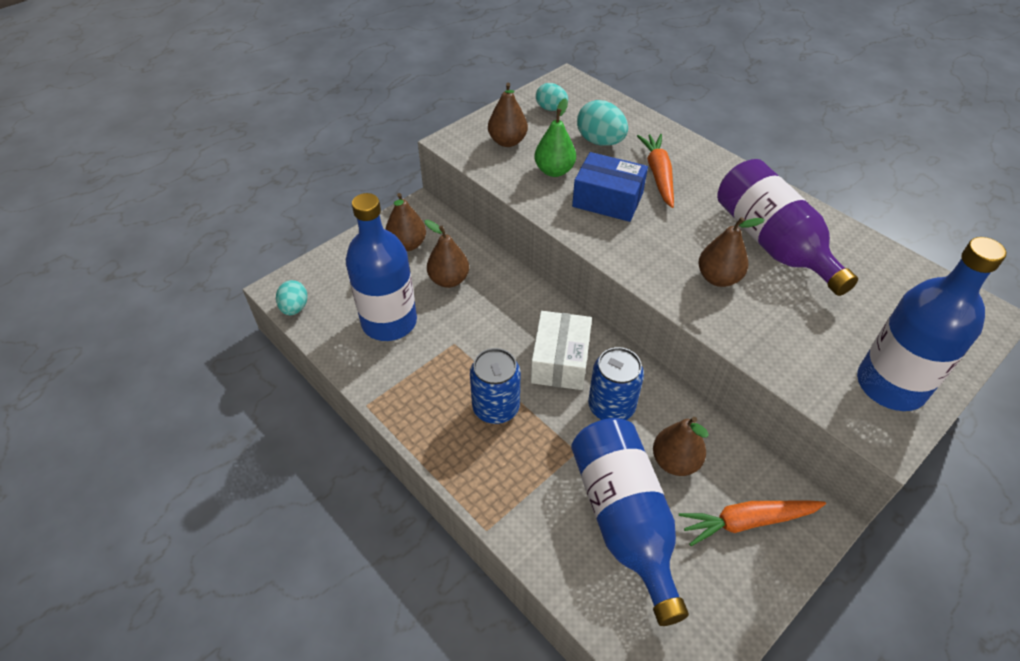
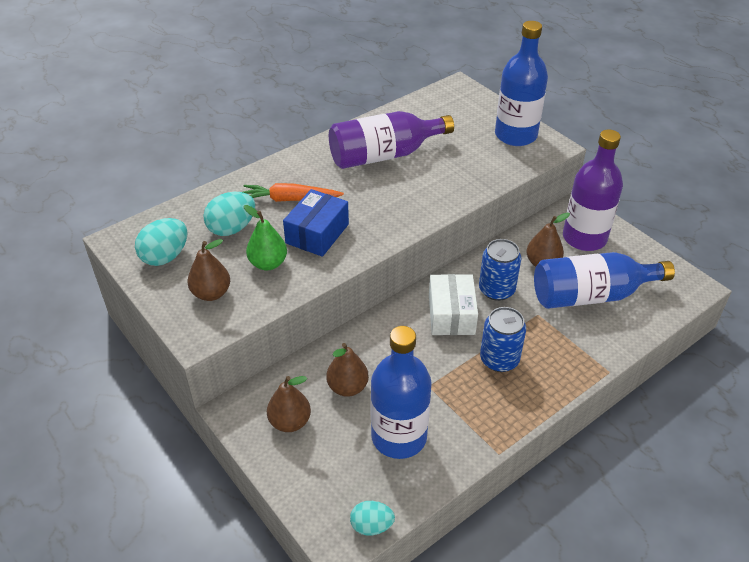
camera: 85 degrees left, 5 degrees down
(551, 109) = (165, 256): turquoise egg -> turquoise egg, size x1.53
(560, 361) = (451, 314): white box -> white box turned 75 degrees clockwise
(718, 278) = (418, 187): brown pear -> none
(747, 522) = (584, 238): orange carrot -> purple bottle

